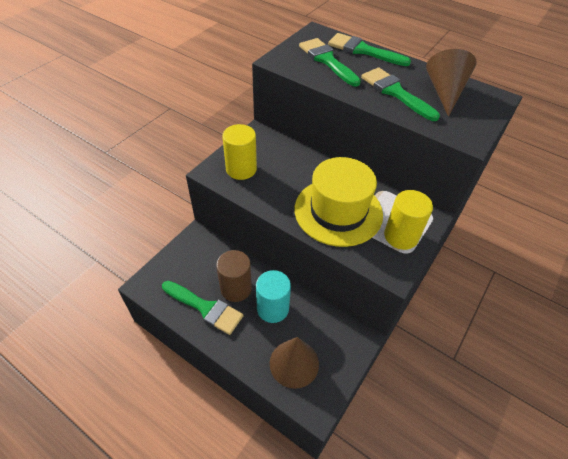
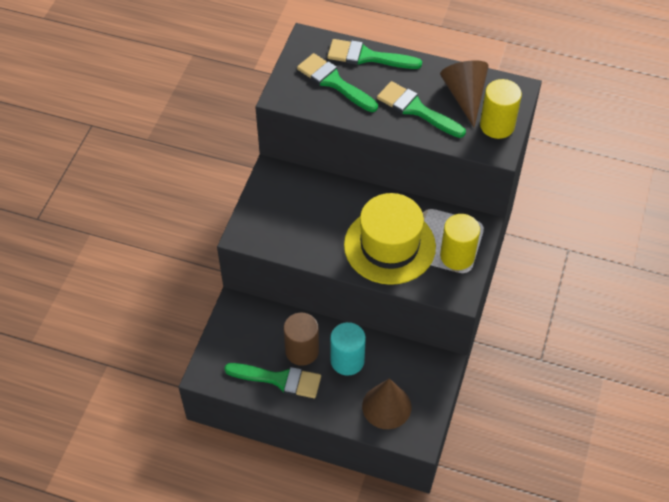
camera: 15 degrees left, 5 degrees up
(241, 169) = (273, 224): yellow cylinder -> yellow cylinder (497, 125)

